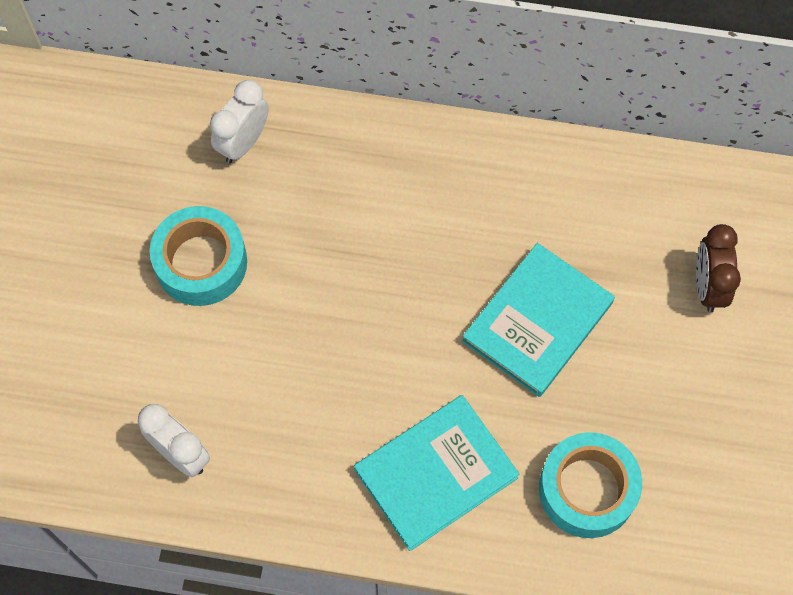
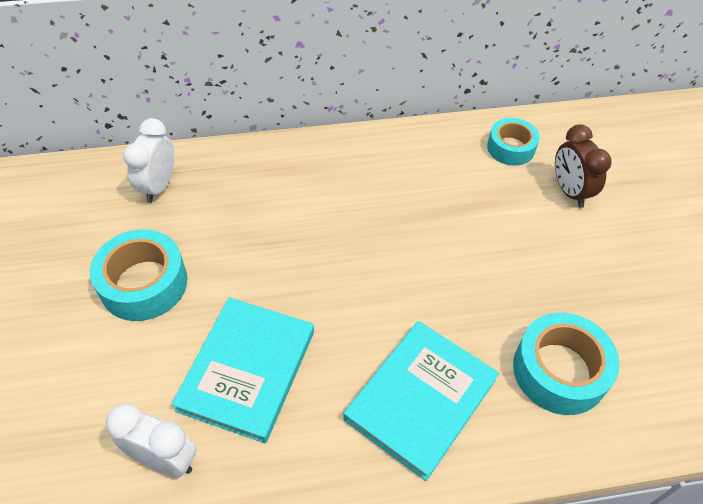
camera: 20 degrees left, 15 degrees down
(537, 322) = (453, 251): turquoise book -> turquoise book (247, 370)
(667, 205) = (510, 148): none -> turquoise tape

